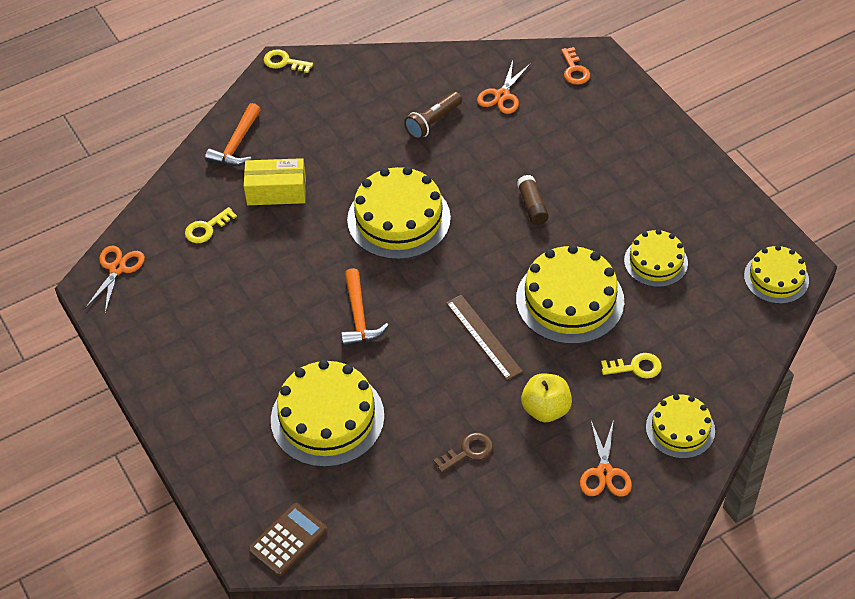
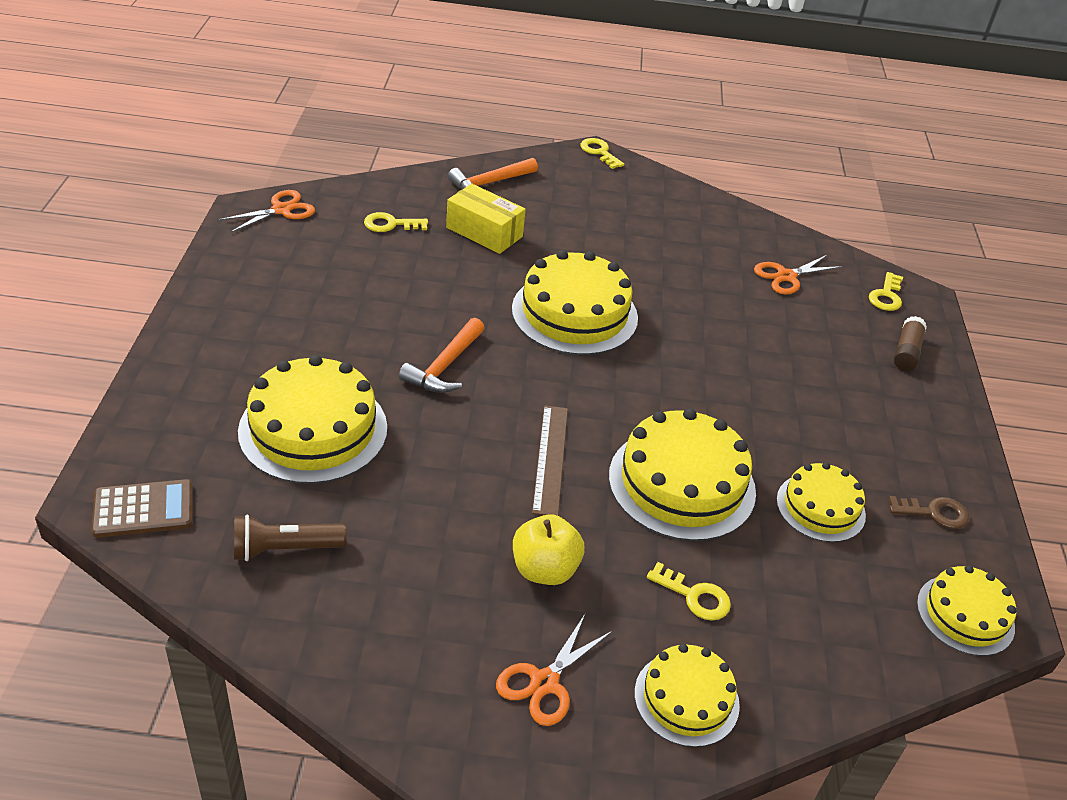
camera: 30 degrees right, 10 degrees down
(433, 122) = (692, 260): brown flashlight -> brown flashlight (285, 549)
(468, 452) = (415, 553): brown key -> brown key (934, 513)
(532, 206) = (725, 378): brown glue stick -> brown glue stick (906, 351)
(574, 70) = (886, 296): orange key -> yellow key

